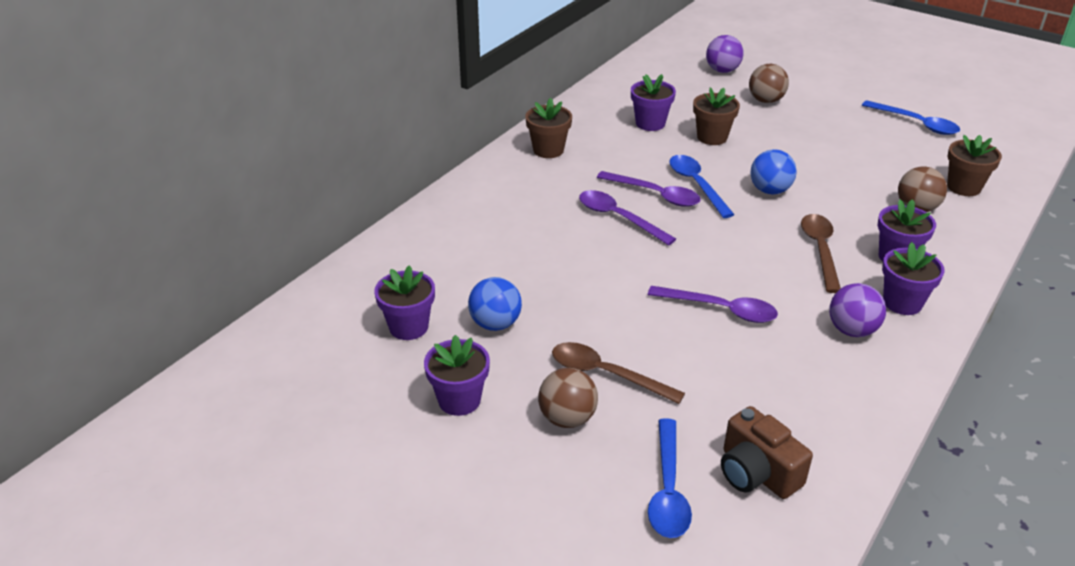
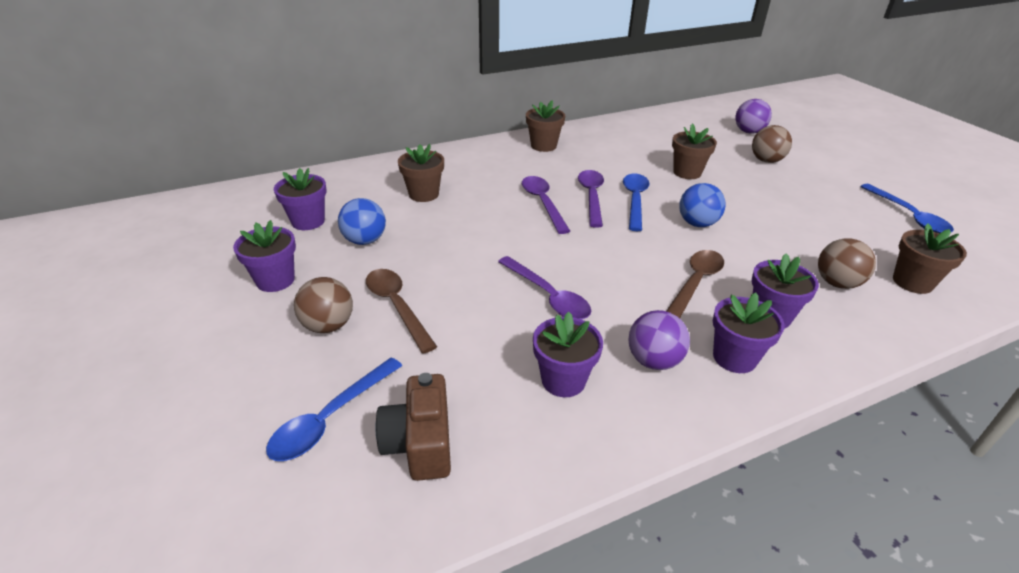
camera: 30 degrees right, 0 degrees up
(492, 251) = (424, 194): none -> brown flower pot
(650, 123) = (644, 150): purple flower pot -> purple flower pot (563, 380)
(655, 195) = (591, 197): purple spoon -> purple spoon turned 150 degrees counterclockwise

